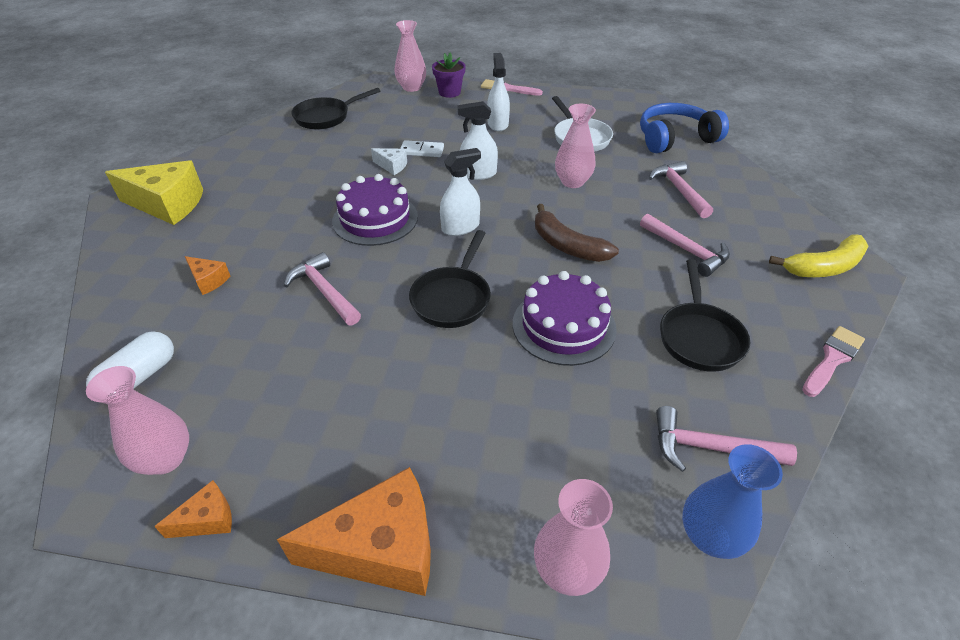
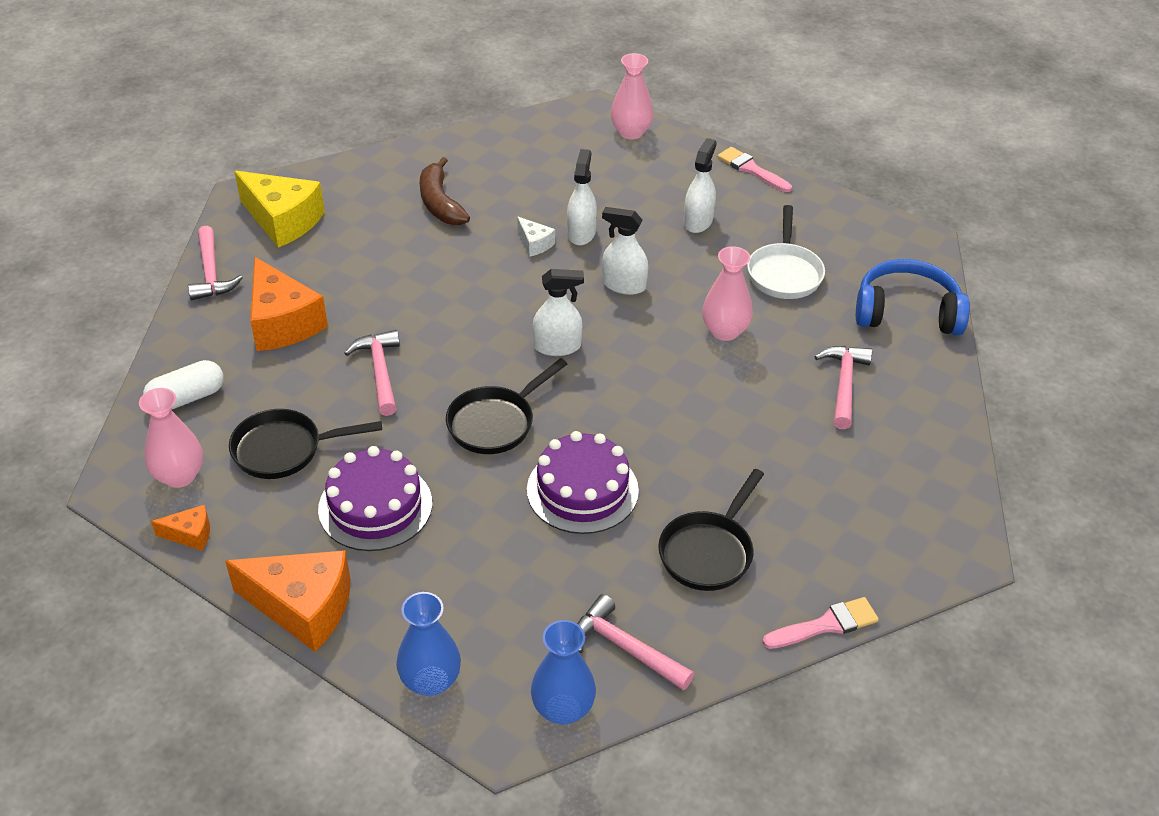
camera: 25 degrees right, 0 degrees up
(208, 280) = (282, 323): orange cheese -> orange cheese, size x2.10
(326, 117) = (502, 150): black pan -> black pan (284, 450)
(375, 219) = (475, 306): purple cake -> purple cake (375, 506)
(422, 151) = (581, 233): white domino -> white spray bottle
(449, 92) = (673, 154): purple flower pot -> none
(567, 245) = (654, 407): brown banana -> brown banana (440, 203)
(567, 569) = (430, 681): pink vase -> blue vase
(686, 250) = (782, 459): pink hammer -> pink hammer (211, 273)
(824, 267) = (923, 534): yellow banana -> none

